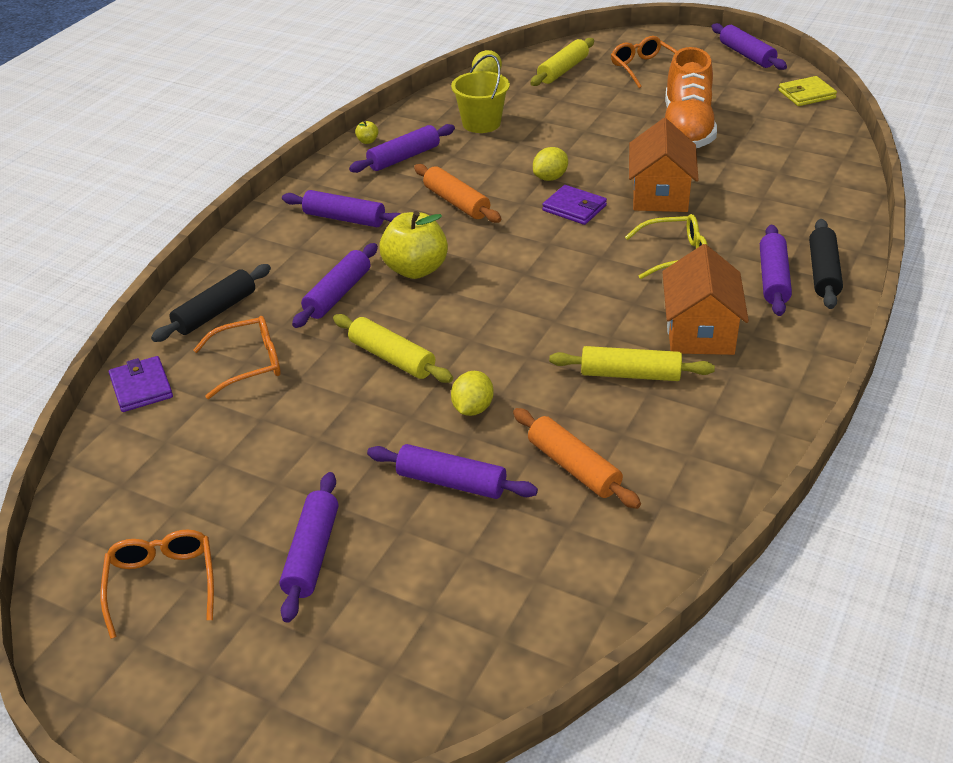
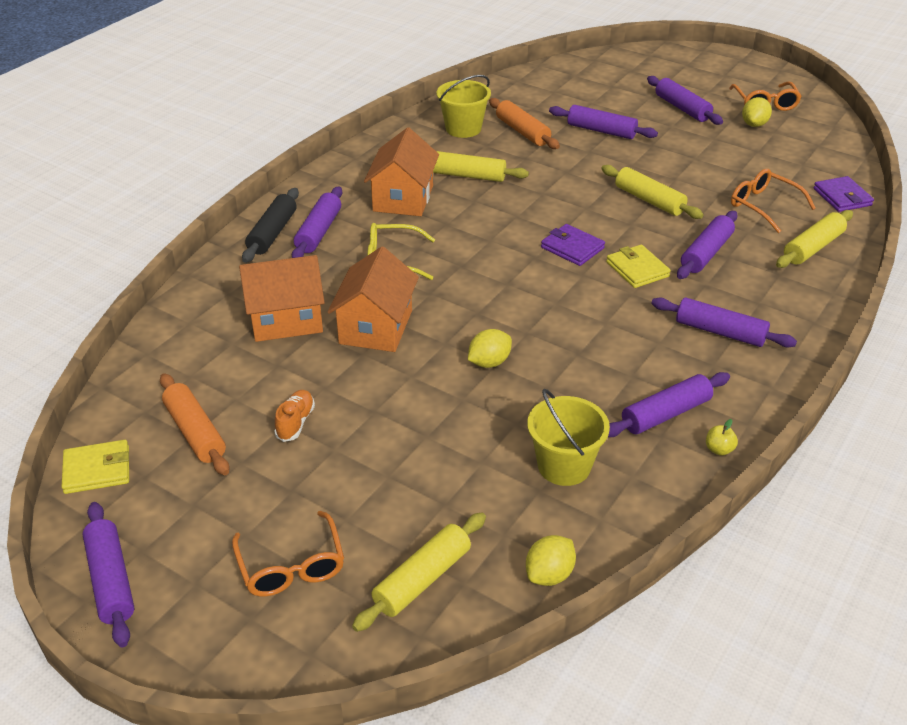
camera: 175 degrees left, 0 degrees up
(215, 312) = (813, 247): black rolling pin -> yellow rolling pin
(249, 363) = (763, 206): orange glasses -> orange glasses turned 60 degrees clockwise
(312, 554) = (682, 108): purple rolling pin -> purple rolling pin turned 45 degrees counterclockwise
(415, 269) = (637, 269): yellow apple -> yellow wallet
(456, 202) = (598, 340): orange rolling pin -> orange rolling pin (195, 432)
(472, 408) = (586, 165): yellow lemon -> yellow lemon (754, 124)
(574, 208) = (472, 320): purple wallet -> purple wallet (572, 248)
(666, 464) = (463, 128): none -> yellow bucket
(687, 129) = (295, 422): orange shoe -> orange shoe, size x0.41
(745, 193) = (286, 319): none -> orange house

